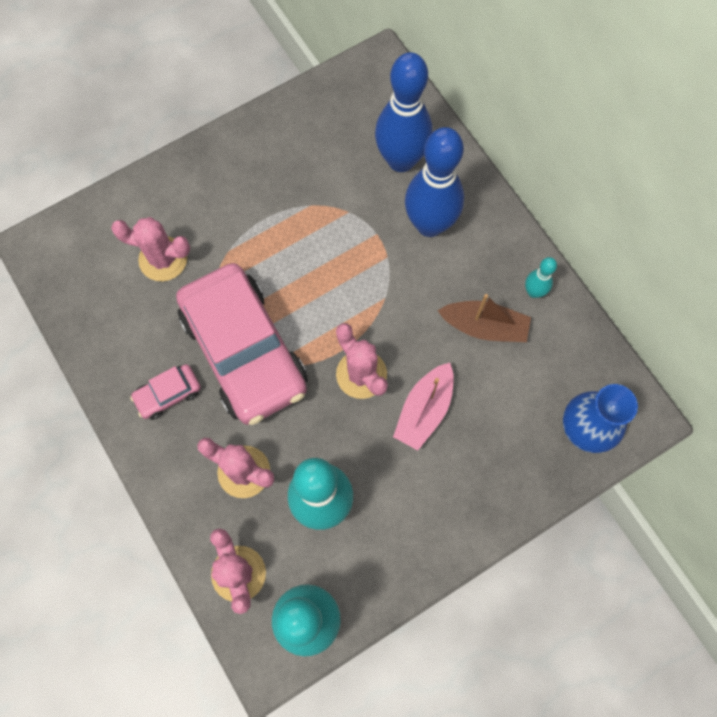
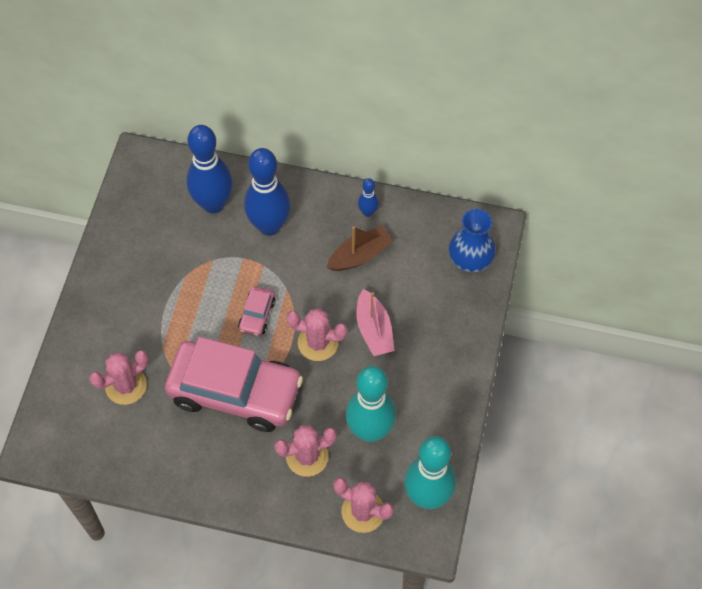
camera: 45 degrees left, 10 degrees down
(168, 394) = (215, 457): pink car -> pink car (257, 315)
(534, 292) = (368, 212): turquoise bowling pin -> blue bowling pin

